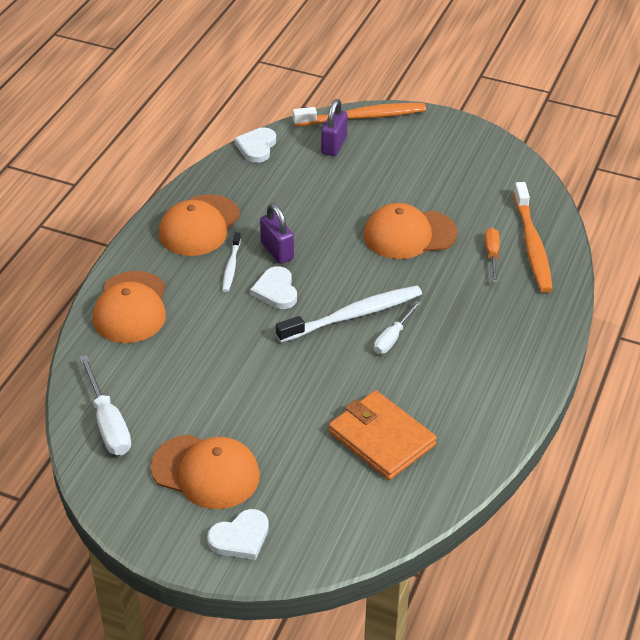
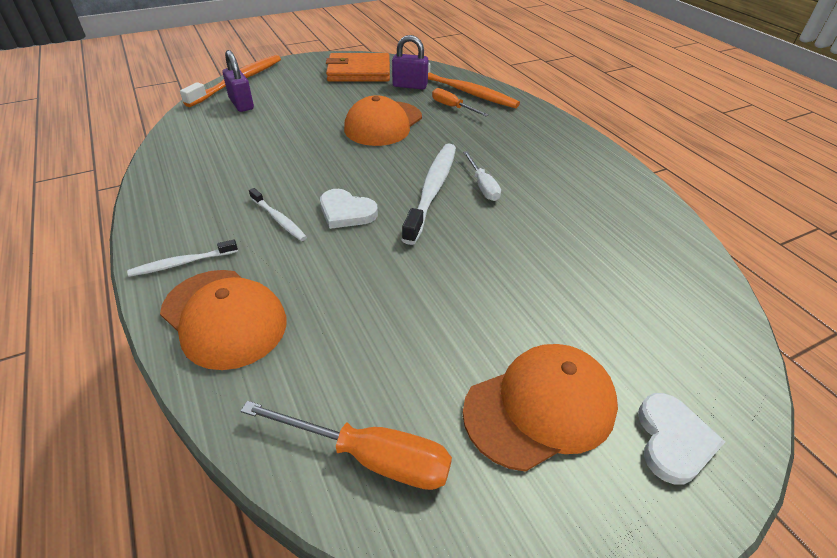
camera: 50 degrees left, 0 degrees up
(108, 423) = (370, 456): white screwdriver -> orange screwdriver
(149, 259) = (182, 263): none -> white toothbrush
(199, 226) = (200, 208): orange cap -> none
(256, 147) = (174, 132): white heart -> none
(277, 251) = (302, 186): purple padlock -> purple padlock (410, 86)
(381, 438) = (598, 254): orange wallet -> orange wallet (359, 72)

